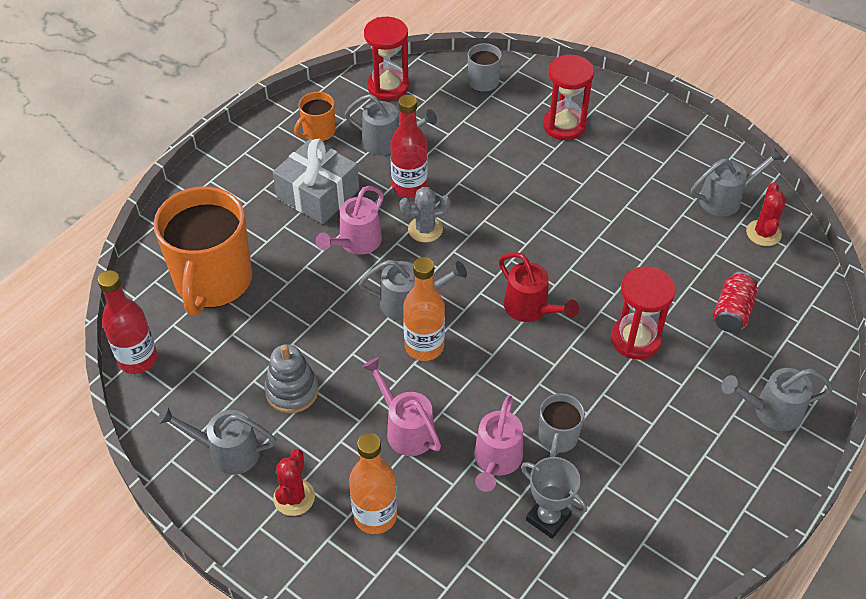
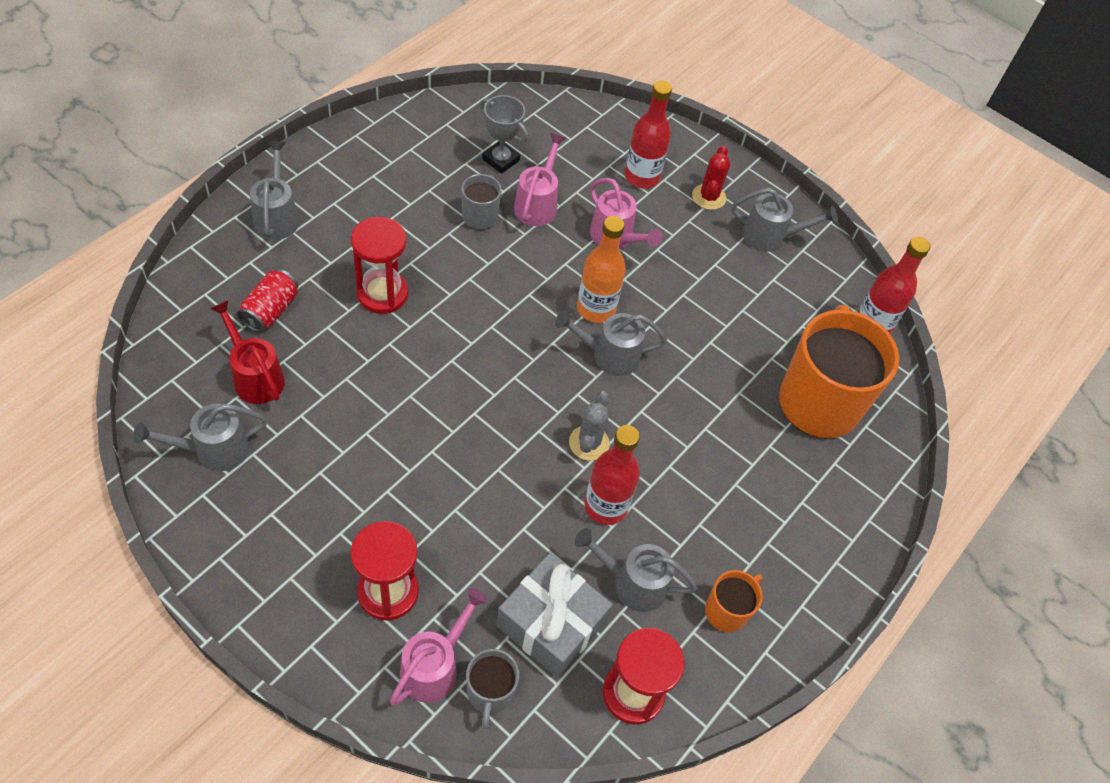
camera: 175 degrees right, 5 degrees up
(292, 391) = (721, 280): grey stacking toy -> none
(318, 194) = (718, 506): grey gift -> grey gift (551, 624)
(356, 243) = (668, 433): pink watering can -> pink watering can (435, 666)
(375, 515) = (641, 177): orange bottle -> red bottle
(425, 229) = (589, 443): grey cactus -> grey cactus turned 60 degrees counterclockwise
(531, 309) = (482, 335): red watering can -> red watering can (255, 376)
(763, 233) = (190, 398): red cactus -> none
(770, 411) = (277, 216): grey watering can -> grey watering can turned 90 degrees counterclockwise

